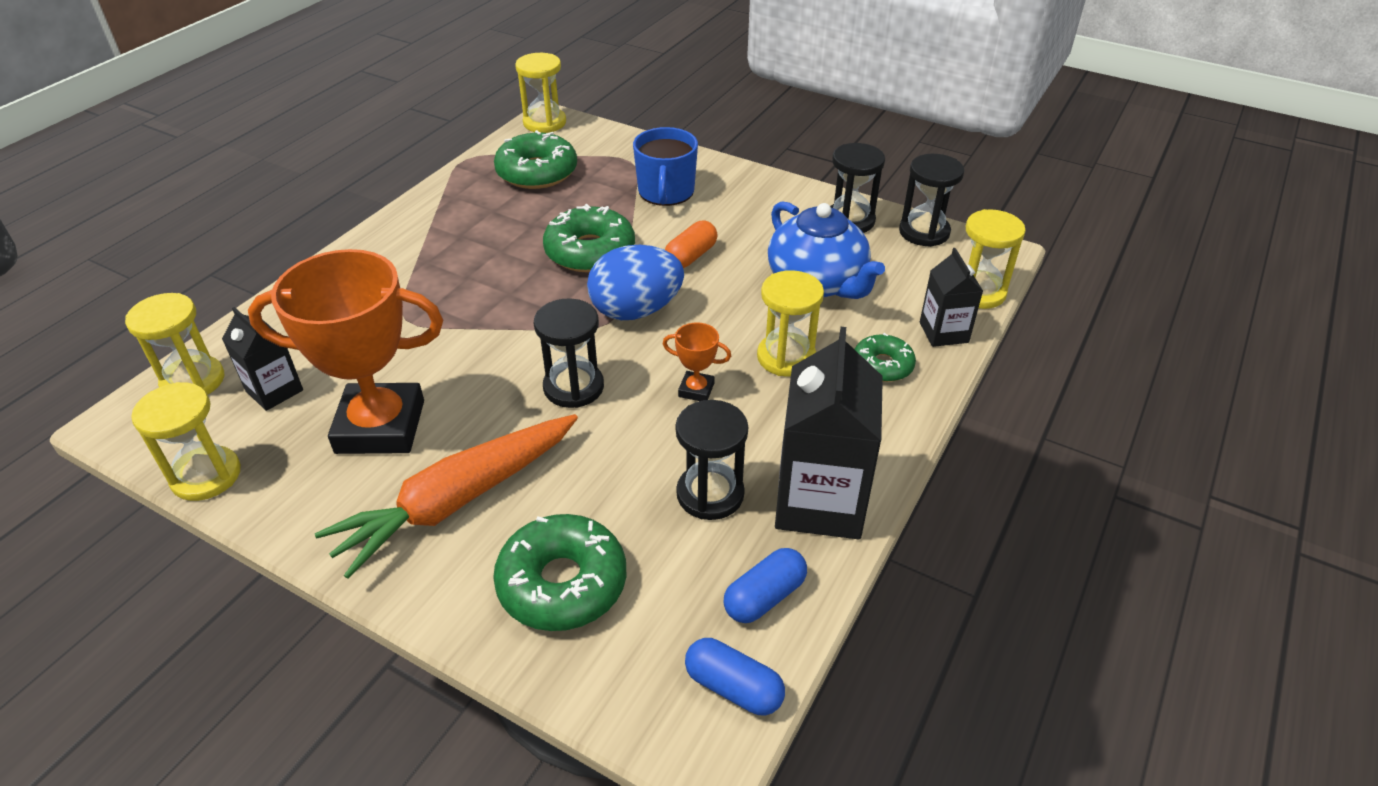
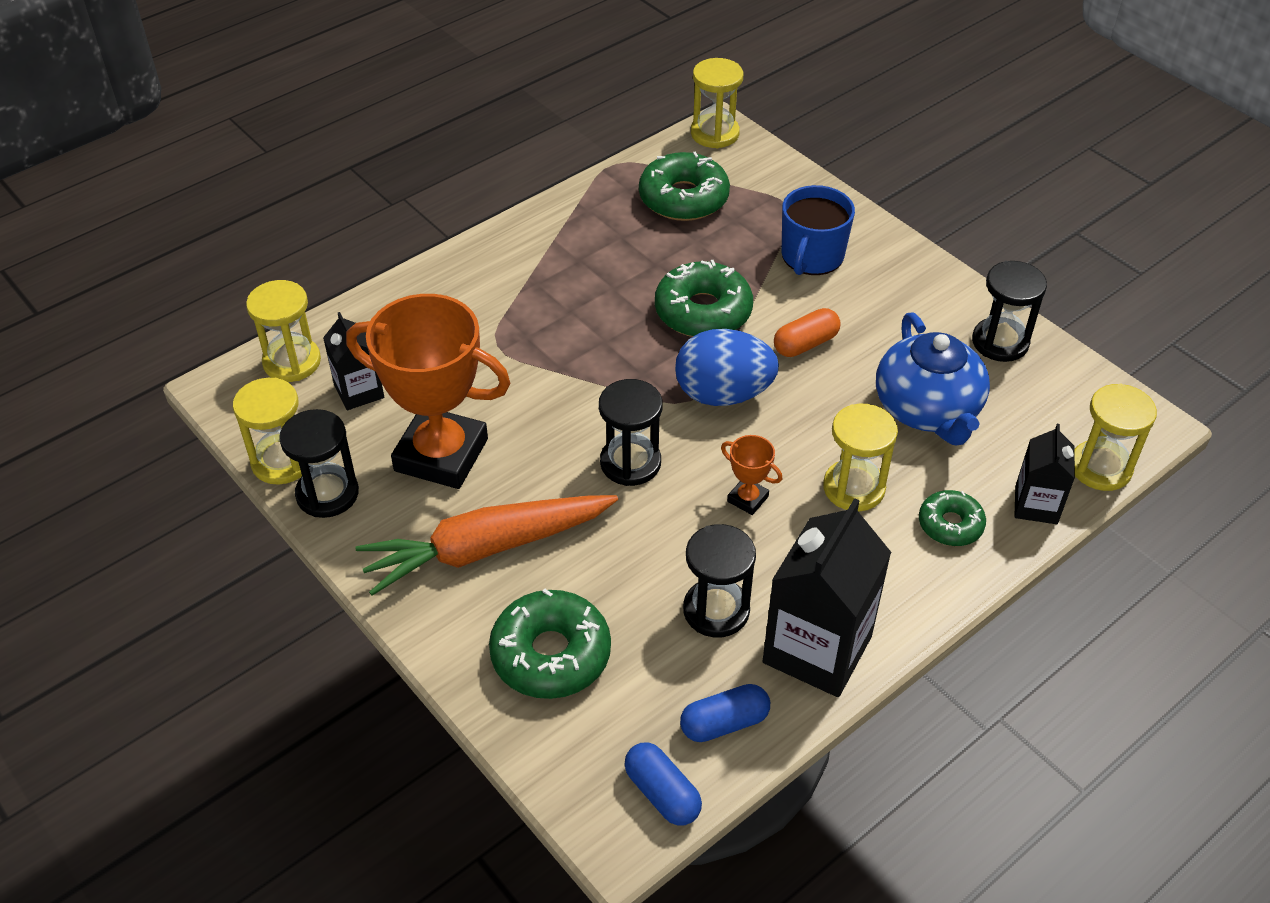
camera: 20 degrees right, 5 degrees up
(924, 232) = (1078, 378): black hourglass -> black hourglass (327, 494)

